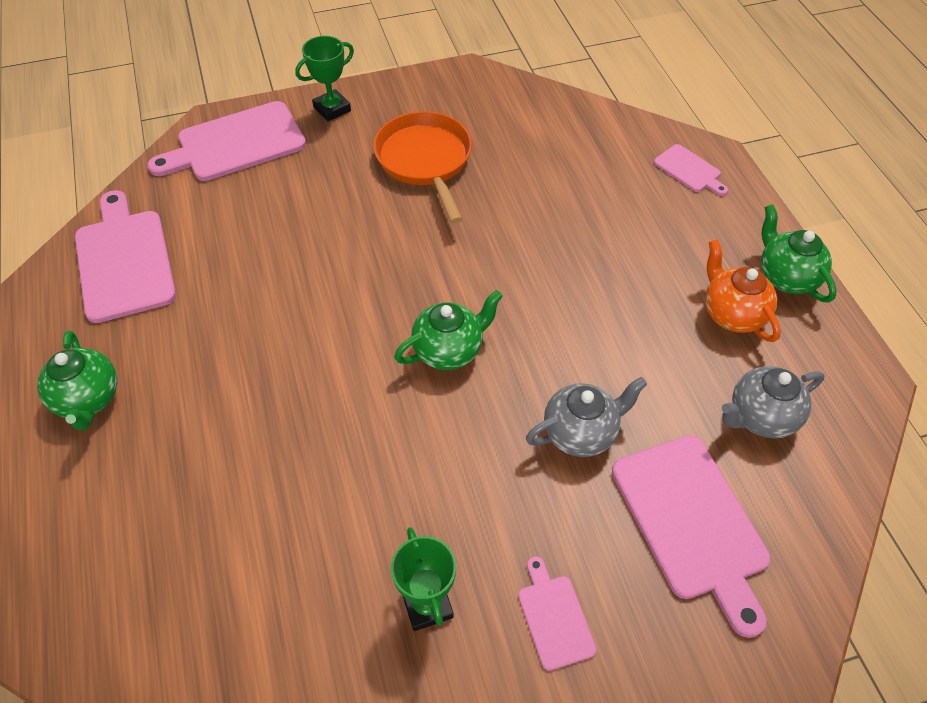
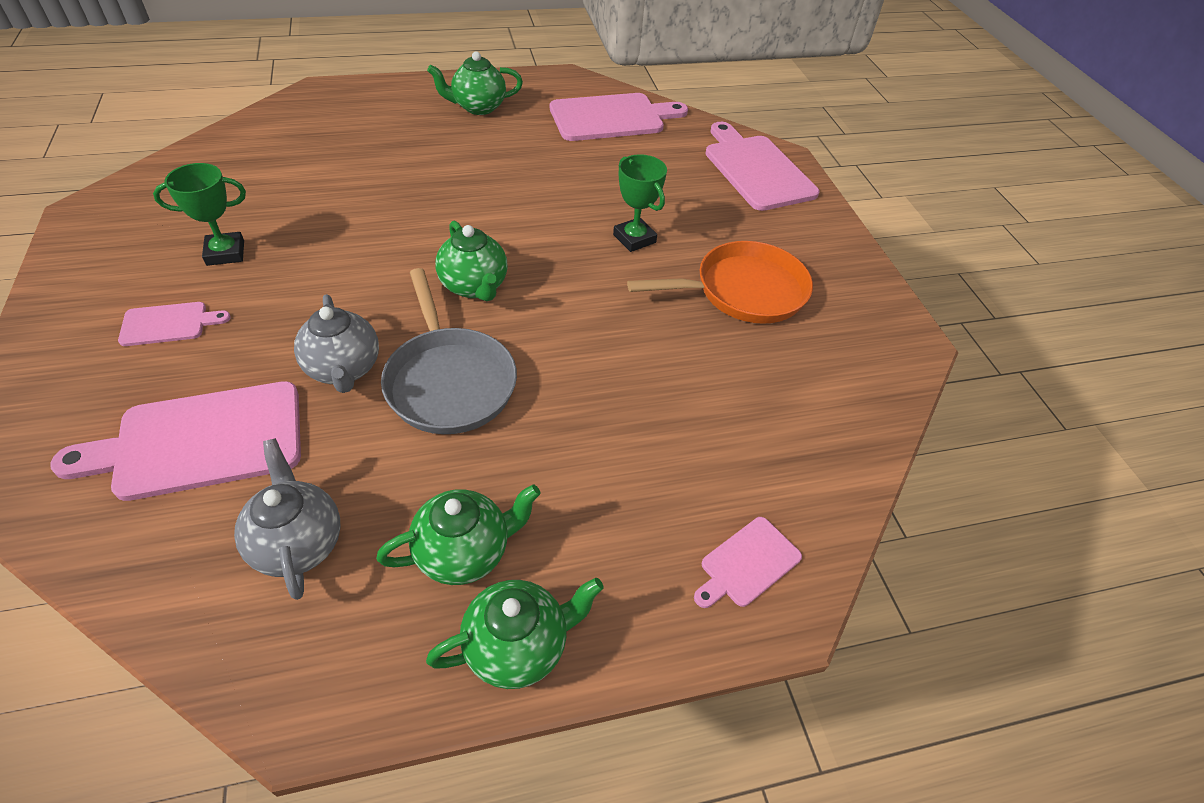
camera: 90 degrees right, 5 degrees down
(332, 109) = (819, 229): green trophy -> green trophy (634, 239)
(575, 350) = (449, 381): none -> grey pan
(732, 314) = (464, 552): orange teapot -> green teapot

